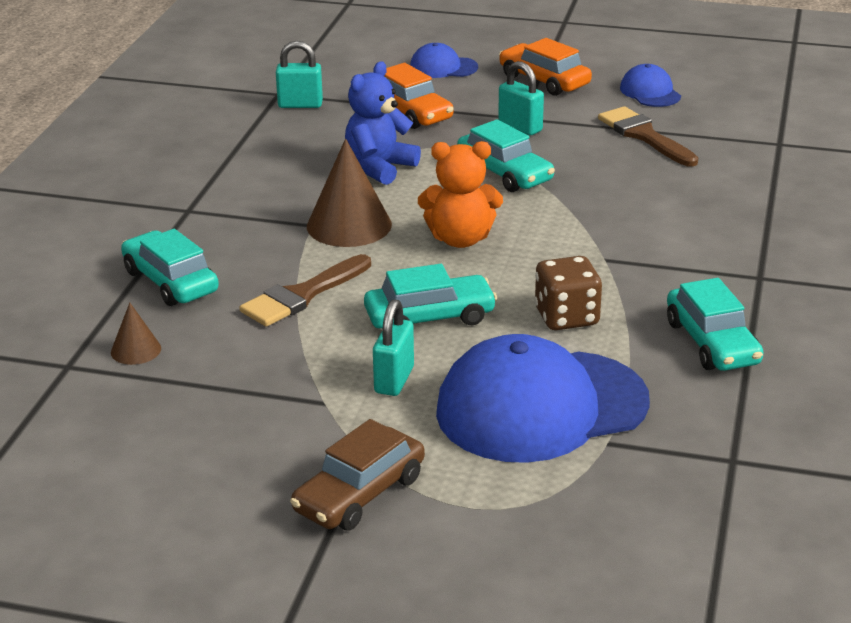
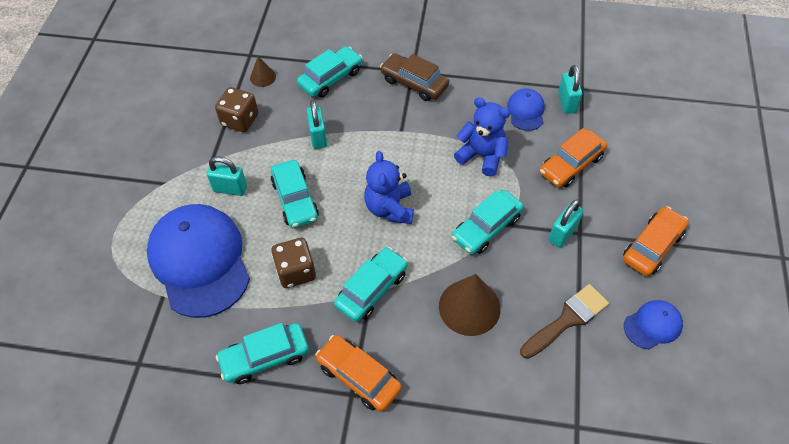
camera: 85 degrees right, 25 degrees up
(236, 373) = (240, 120): none -> brown dice
(302, 295) = (318, 137): brown brush -> turquoise padlock
(349, 225) = (402, 149): brown cone -> brown cone (469, 307)
(359, 494) = (131, 184): brown car -> brown car (414, 83)
(443, 67) = (655, 178): blue cap -> blue cap (526, 111)
(460, 239) = (389, 208): orange teddy bear -> blue teddy bear
(599, 257) = (372, 289): none -> turquoise car
(734, 271) = (359, 376): none -> orange car

